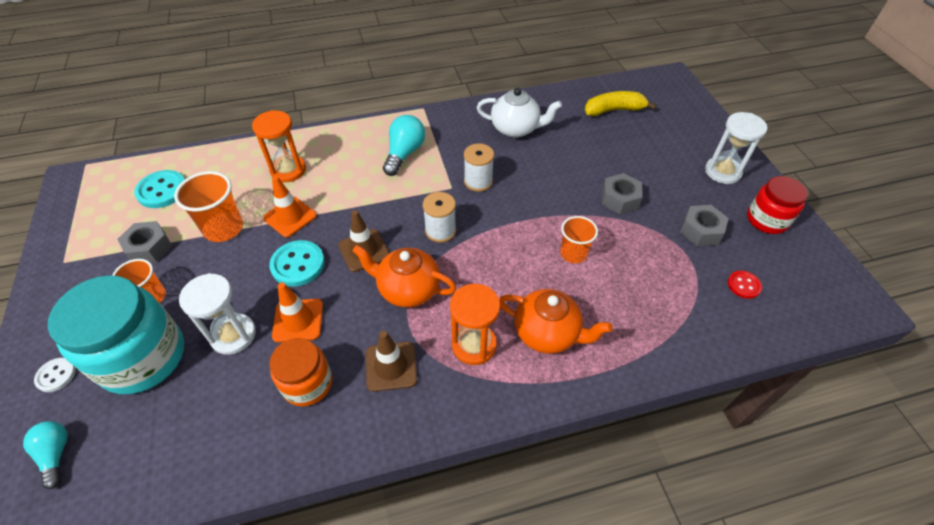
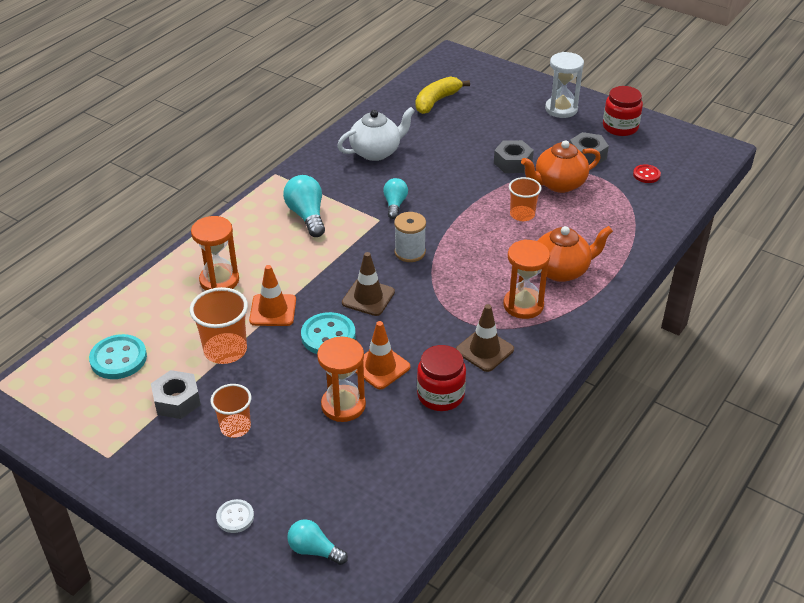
camera: 40 degrees left, 10 degrees down
(143, 357) = (291, 462): turquoise jar -> none
(233, 335) = (343, 405): white hourglass -> orange hourglass
(307, 383) = (440, 395): orange jar -> red jar
(407, 289) = (435, 301): orange teapot -> orange teapot (558, 184)
(478, 181) = (395, 204): white spool -> turquoise light bulb

